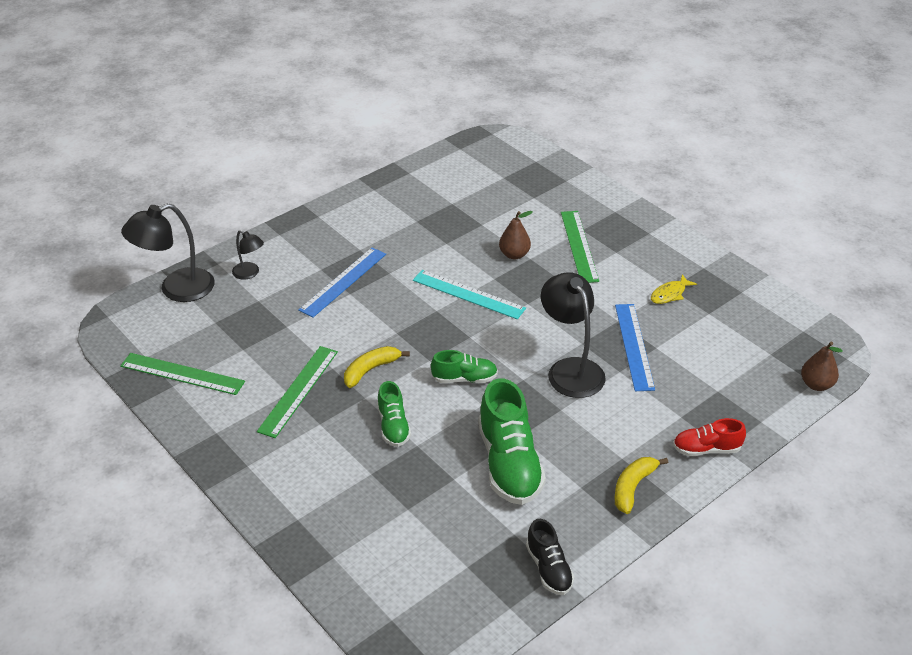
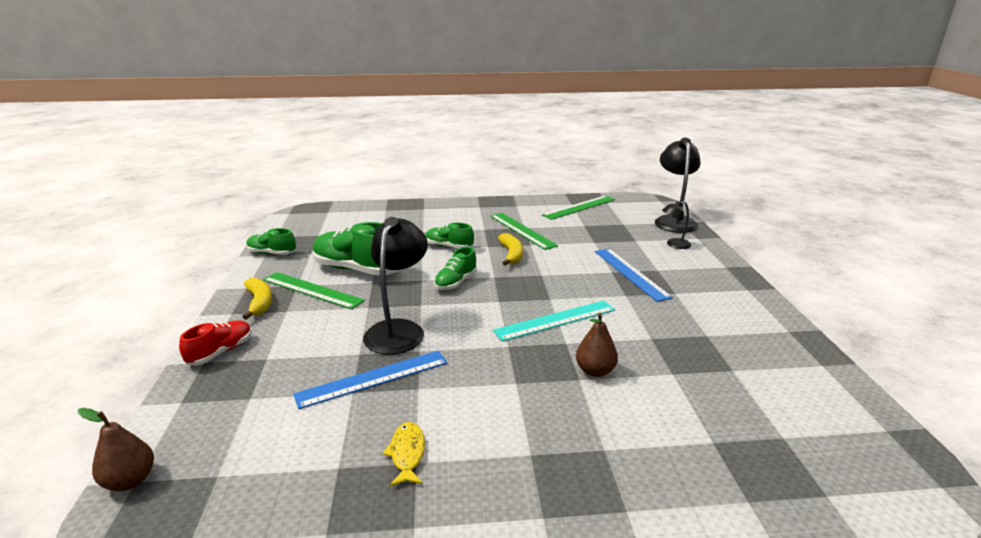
camera: 125 degrees right, 15 degrees down
(549, 568) = (272, 253): black shoe -> green shoe
(570, 369) = (398, 330): black lamp -> black lamp turned 90 degrees counterclockwise
(579, 246) = (570, 427): green ruler -> green ruler (312, 290)
(634, 346) = (373, 378): blue ruler -> blue ruler turned 60 degrees counterclockwise

